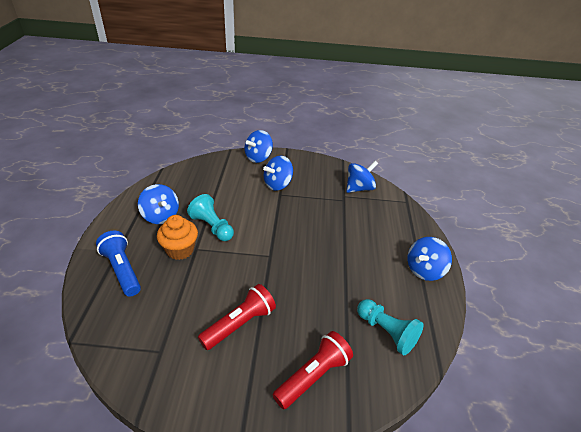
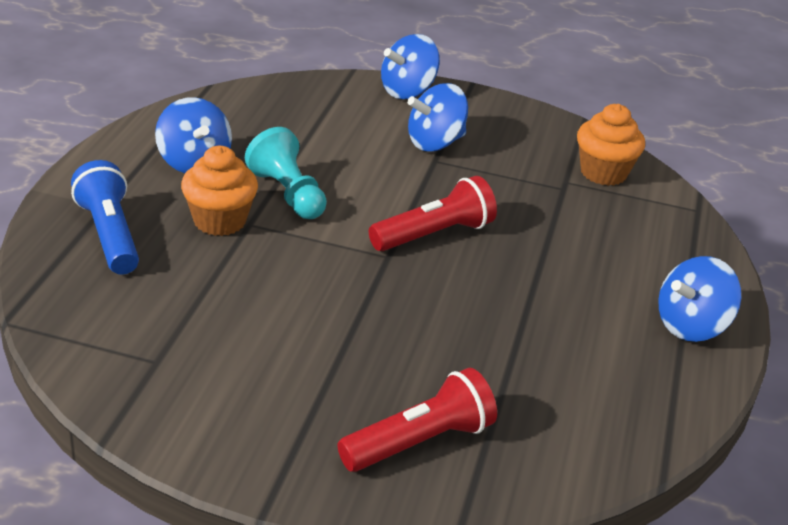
camera: 10 degrees right, 5 degrees down
(240, 324) = (305, 347): red flashlight -> red flashlight (434, 235)
(359, 188) = (603, 173): blue spinning top -> orange cupcake
(386, 332) = (579, 405): turquoise pawn -> none

